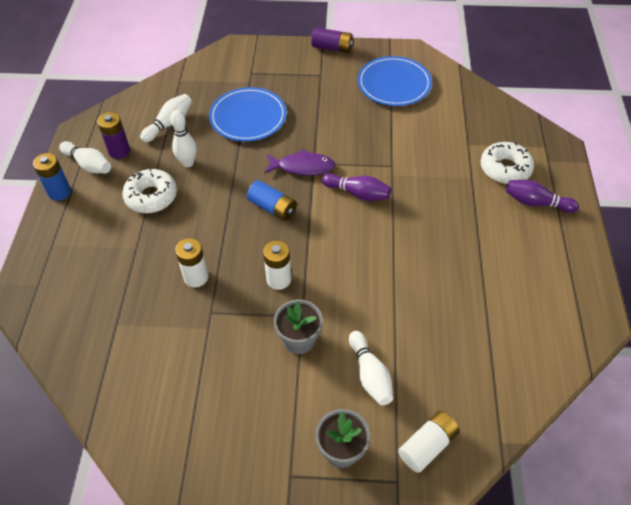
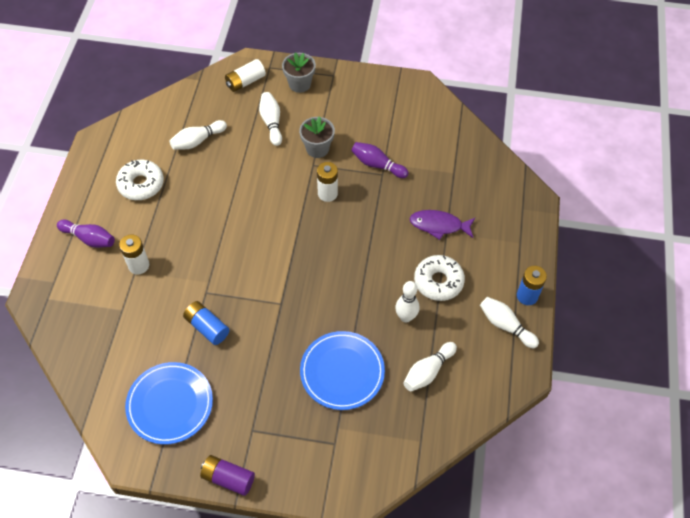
camera: 175 degrees left, 5 degrees up
(119, 151) = (477, 339): purple battery -> none
(196, 277) = (394, 202): white battery -> white battery (138, 265)
(272, 208) = (326, 258): blue battery -> blue battery (207, 327)
(302, 167) = (292, 300): purple fish -> purple fish (439, 225)
(357, 193) = (246, 265): purple bowling pin -> purple bowling pin (377, 165)
(463, 334) = (197, 141): none -> white bowling pin
(505, 169) = (99, 277): white donut -> white donut (141, 184)

